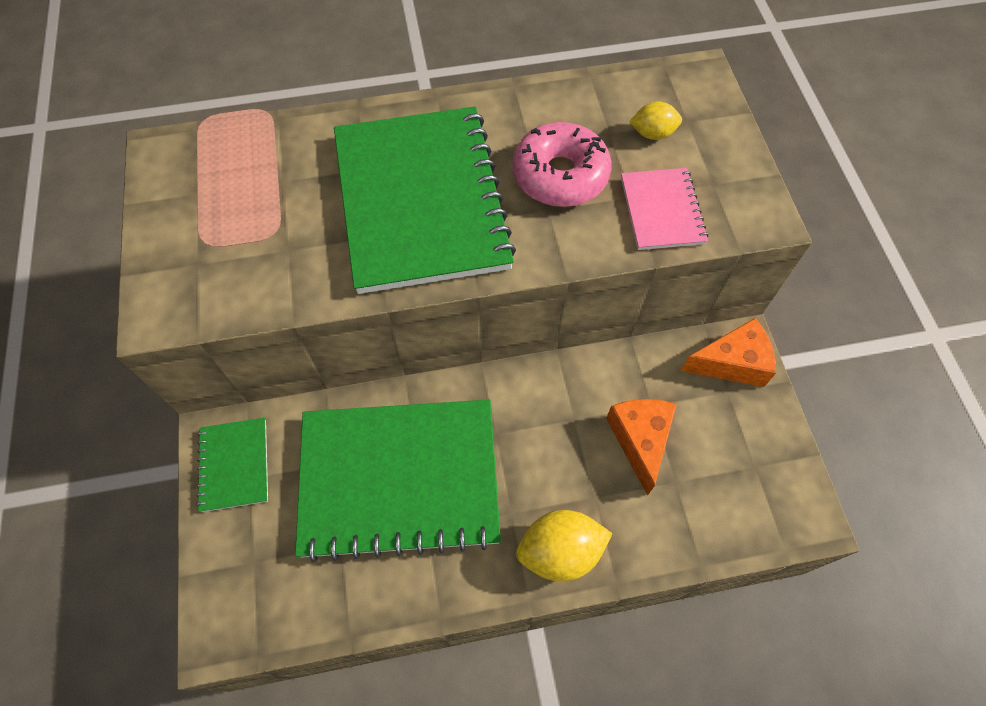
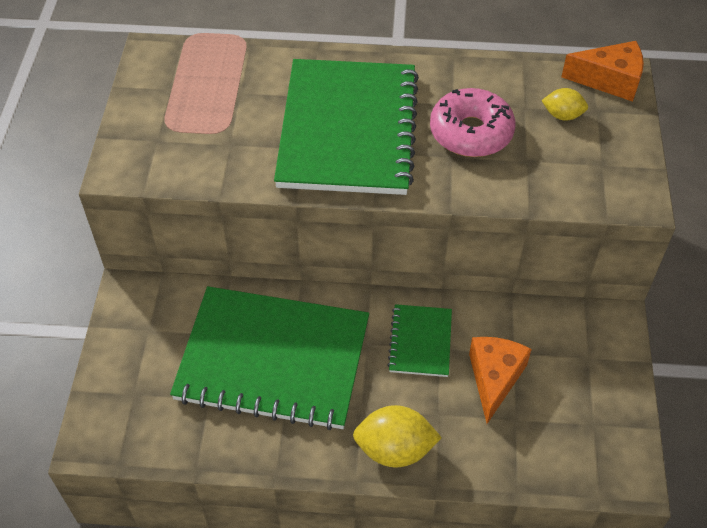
camera: 15 degrees right, 10 degrees down
(234, 465) = (139, 317): green notebook -> green notebook (420, 342)
(662, 210) = (550, 177): pink notebook -> none
(732, 363) = (600, 335): orange cheese -> orange cheese (609, 80)

